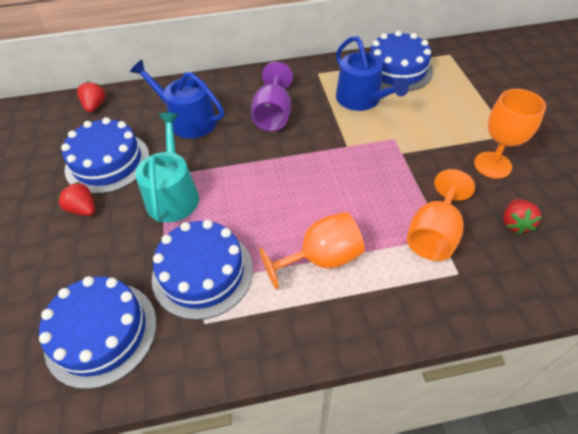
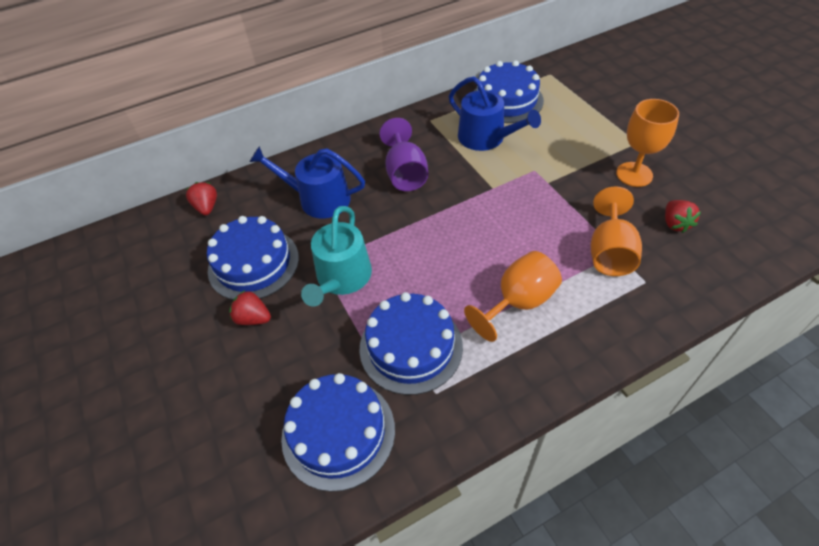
camera: 15 degrees left, 0 degrees up
(173, 194) = (341, 278): turquoise watering can -> turquoise watering can turned 150 degrees counterclockwise

